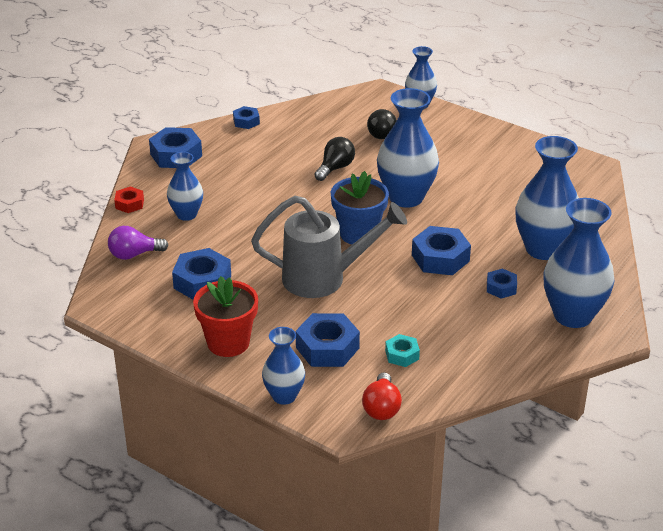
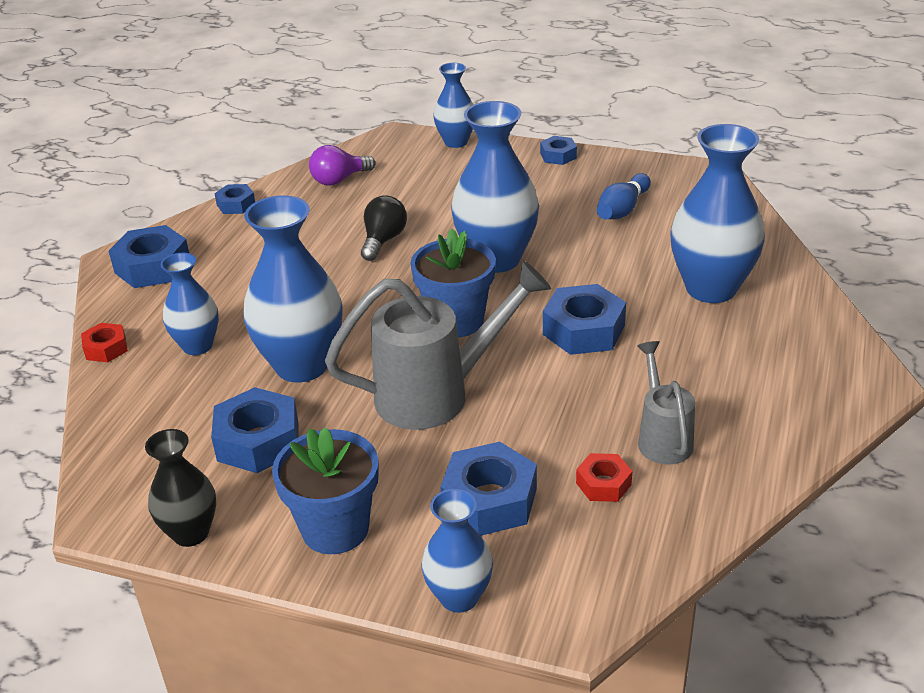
camera: 15 degrees left, 0 degrees up
(134, 254) = (137, 422): purple light bulb -> purple light bulb (339, 180)
(144, 325) = (191, 533): none -> black vase
(228, 343) = (335, 529): red flower pot -> blue flower pot
(381, 133) = (423, 185): black light bulb -> none
(381, 408) = (617, 577): red light bulb -> none
(402, 355) = (603, 484): turquoise nut -> red nut
(454, 336) = (662, 437): none -> grey watering can
(501, 288) = (686, 352): blue nut -> blue nut (558, 156)
(513, 180) = (622, 209): none -> blue bowling pin
(573, 315) = (802, 369): blue vase -> blue vase (302, 365)

